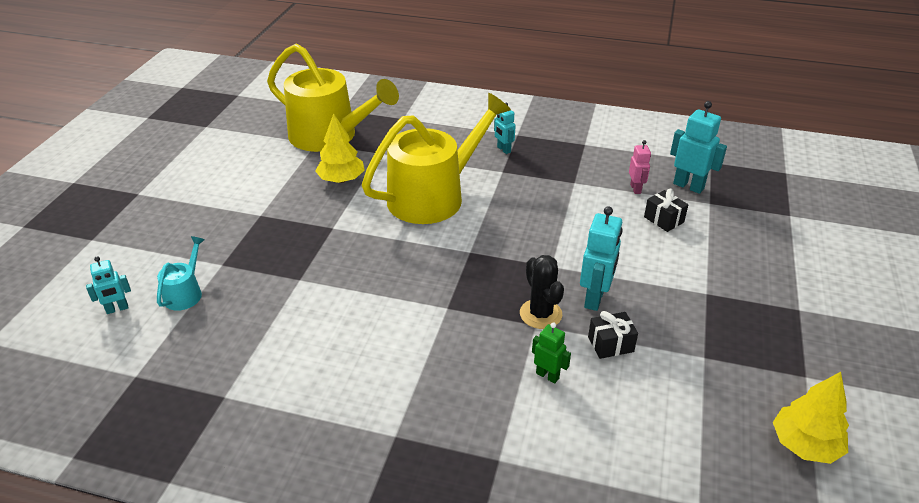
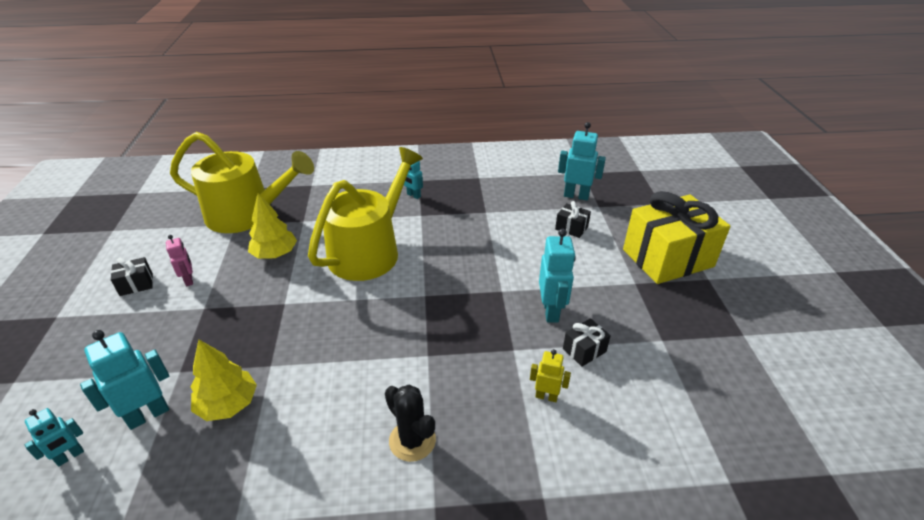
camera: 20 degrees left, 0 degrees up
(185, 293) = (148, 415): turquoise watering can -> turquoise robot
(210, 180) = (136, 284): none -> black gift
(540, 314) = (513, 338): black cactus -> black cactus (412, 440)
(547, 375) = (546, 396): green robot -> yellow robot
(635, 189) = (537, 207): pink robot -> pink robot (189, 280)
(762, 276) = (667, 258): none -> yellow gift
(805, 445) = (775, 396): yellow tree -> yellow tree (228, 404)

